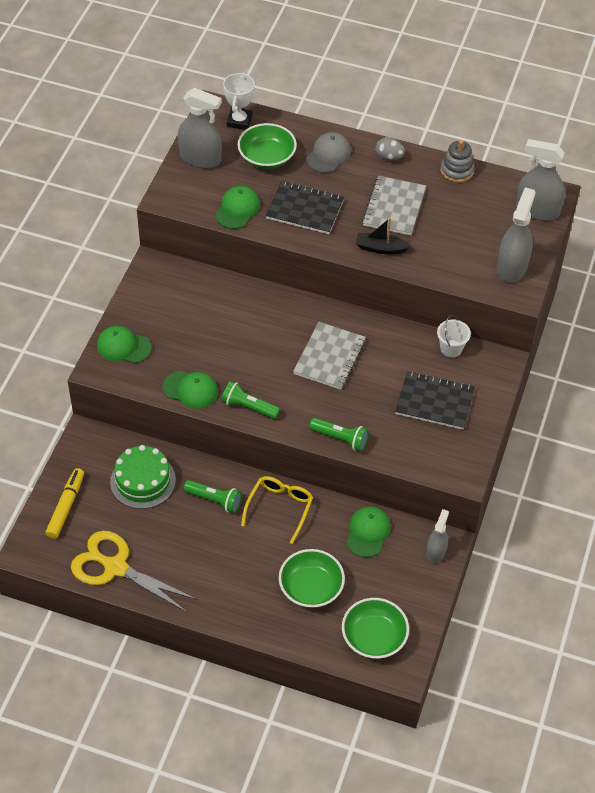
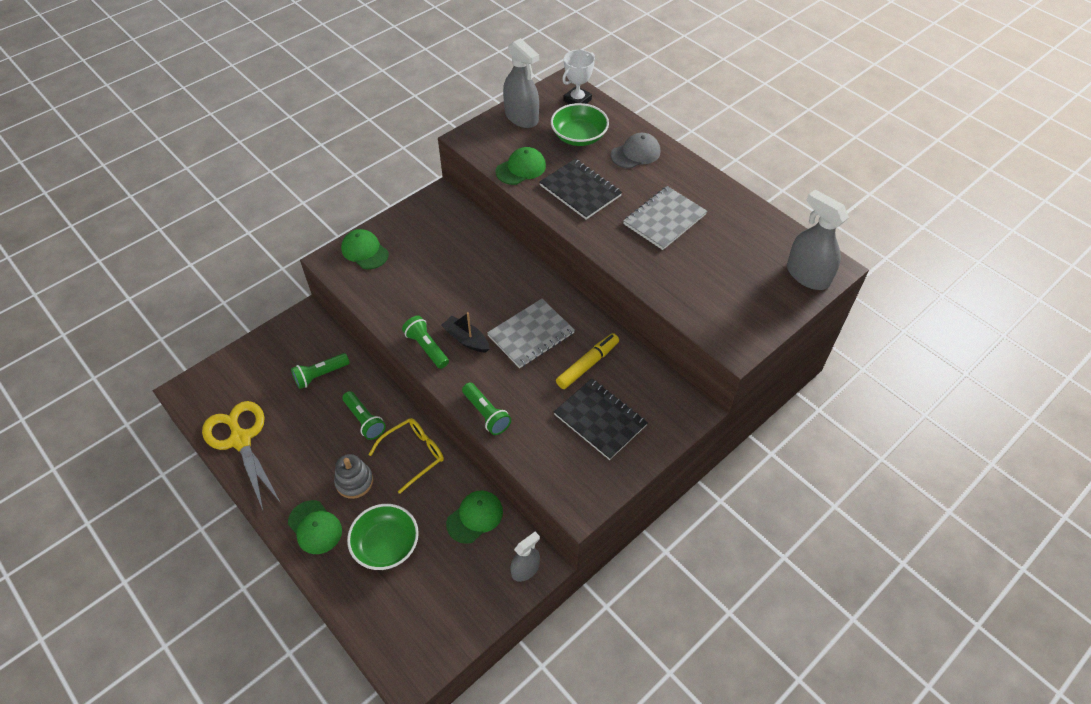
camera: 30 degrees right, 0 degrees up
(66, 506) = (245, 368): yellow marker -> yellow marker (587, 364)
(143, 481) = (320, 375): green cake -> green flashlight
(190, 390) = (390, 310): green cap -> green cap (315, 527)
(374, 637) = (407, 626): green bowl -> none
(380, 248) = (625, 250): black boat -> black boat (466, 339)
(389, 157) = (690, 175): grey egg -> none
(451, 348) = (651, 376): white bucket -> none
(457, 170) = (748, 210): grey stacking toy -> grey stacking toy (354, 482)
(512, 267) = (745, 318): grey spray bottle -> none

